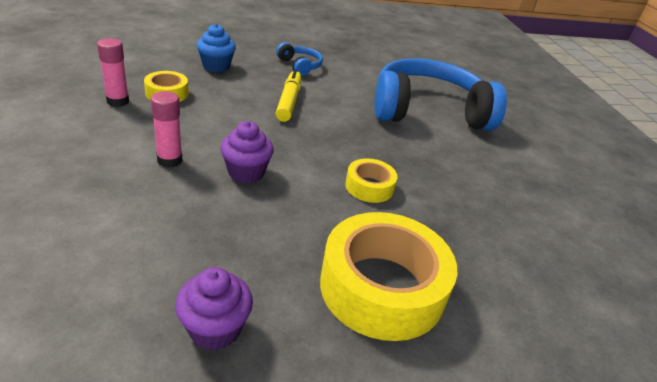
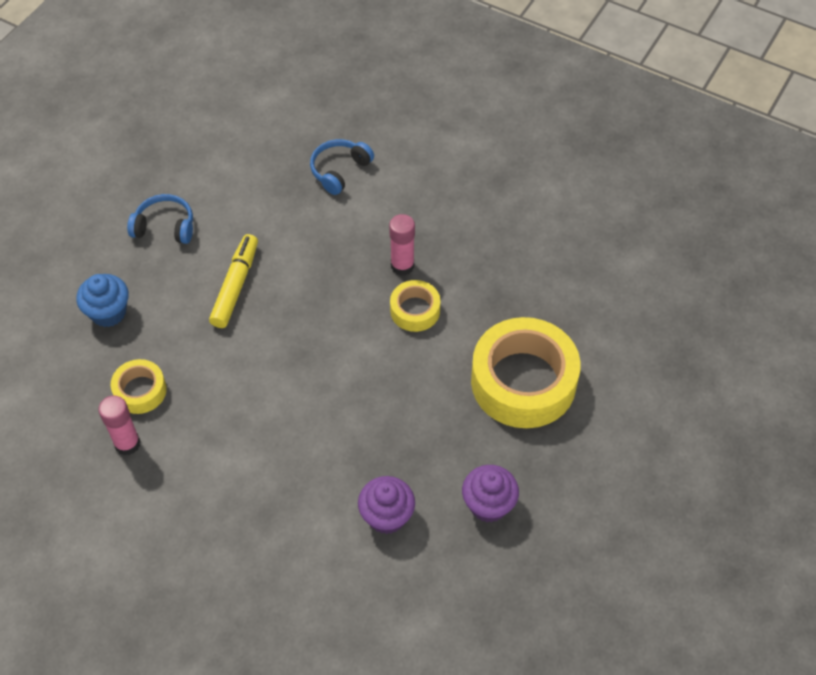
camera: 45 degrees left, 20 degrees up
(169, 160) = (270, 444): pink glue stick -> pink glue stick (402, 266)
(246, 172) = (331, 393): purple cupcake -> purple cupcake (387, 516)
(288, 102) = (235, 286): yellow marker -> yellow marker turned 60 degrees clockwise
(428, 111) = (339, 170): blue headphones -> blue headphones, size x0.42

